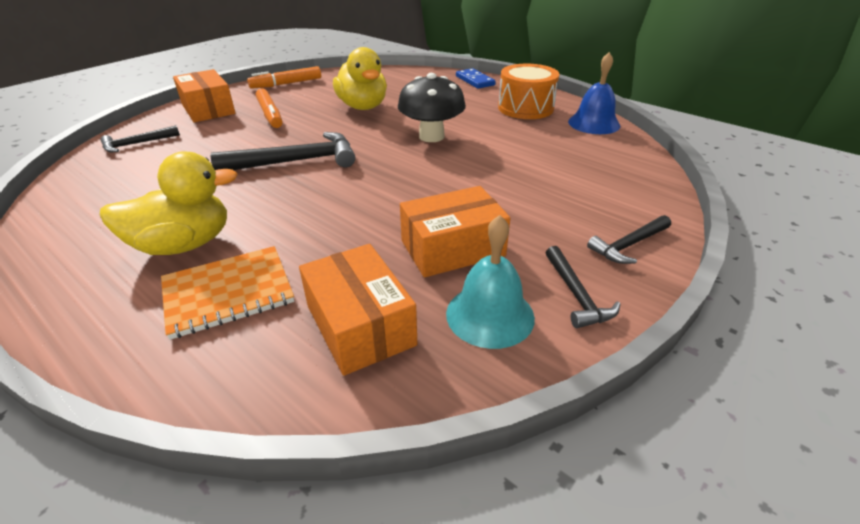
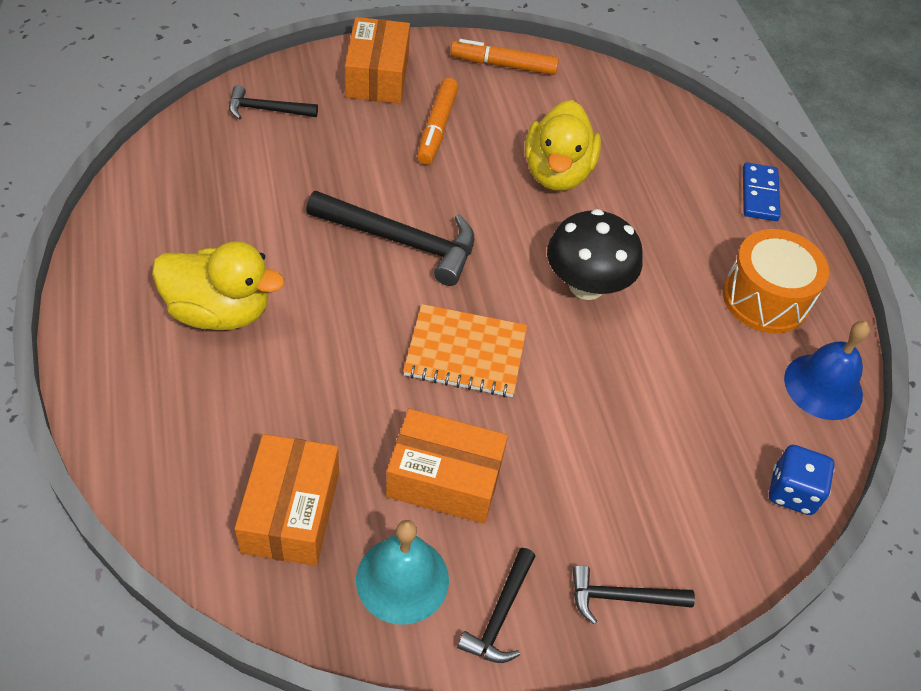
camera: 30 degrees right, 15 degrees up
(228, 293) = (217, 401): orange notebook -> orange notebook (465, 353)
(638, 162) = (792, 492): none -> blue dice

